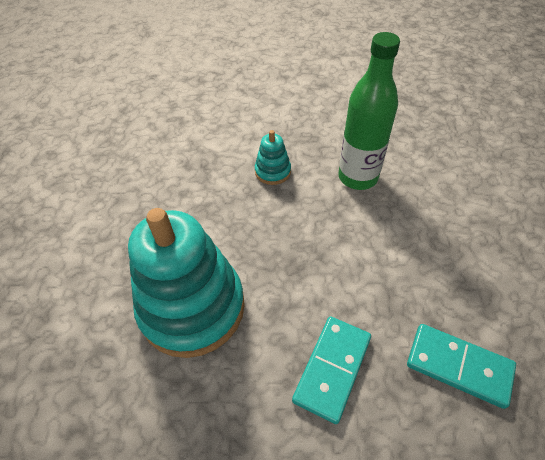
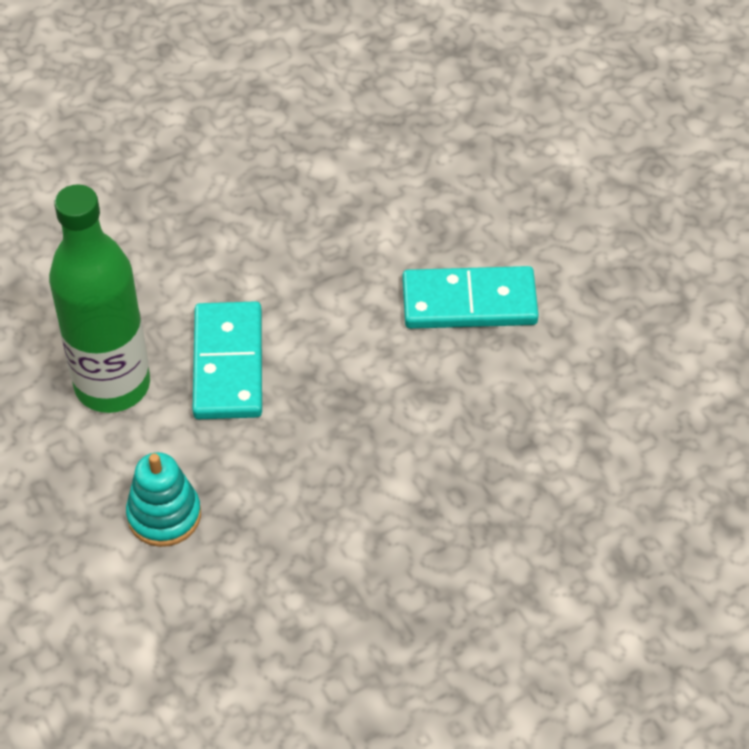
camera: 120 degrees left, 0 degrees up
(192, 307) = (491, 493): turquoise stacking toy -> none
(458, 366) = (384, 188): turquoise domino -> turquoise domino (228, 364)

